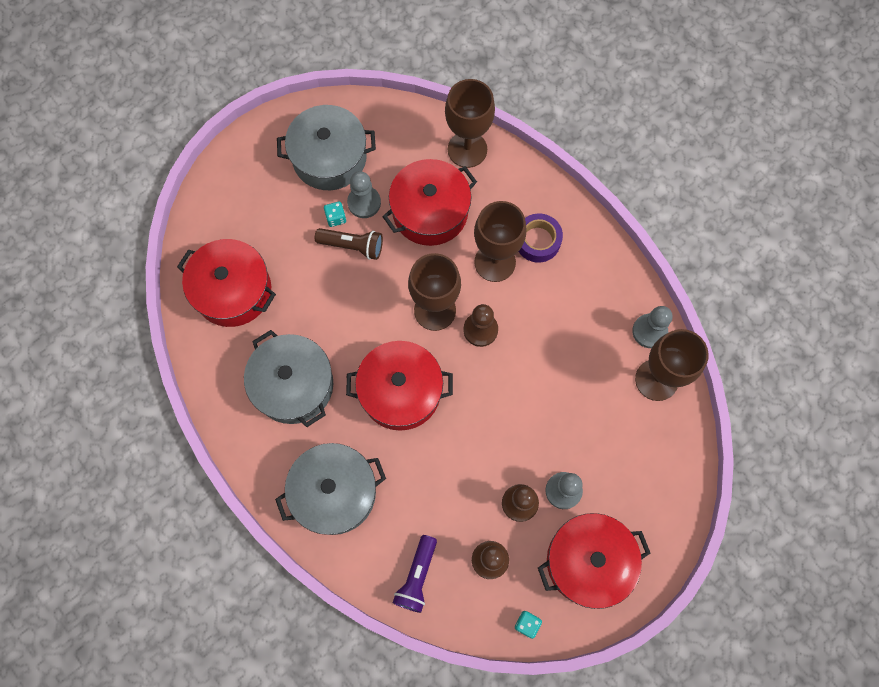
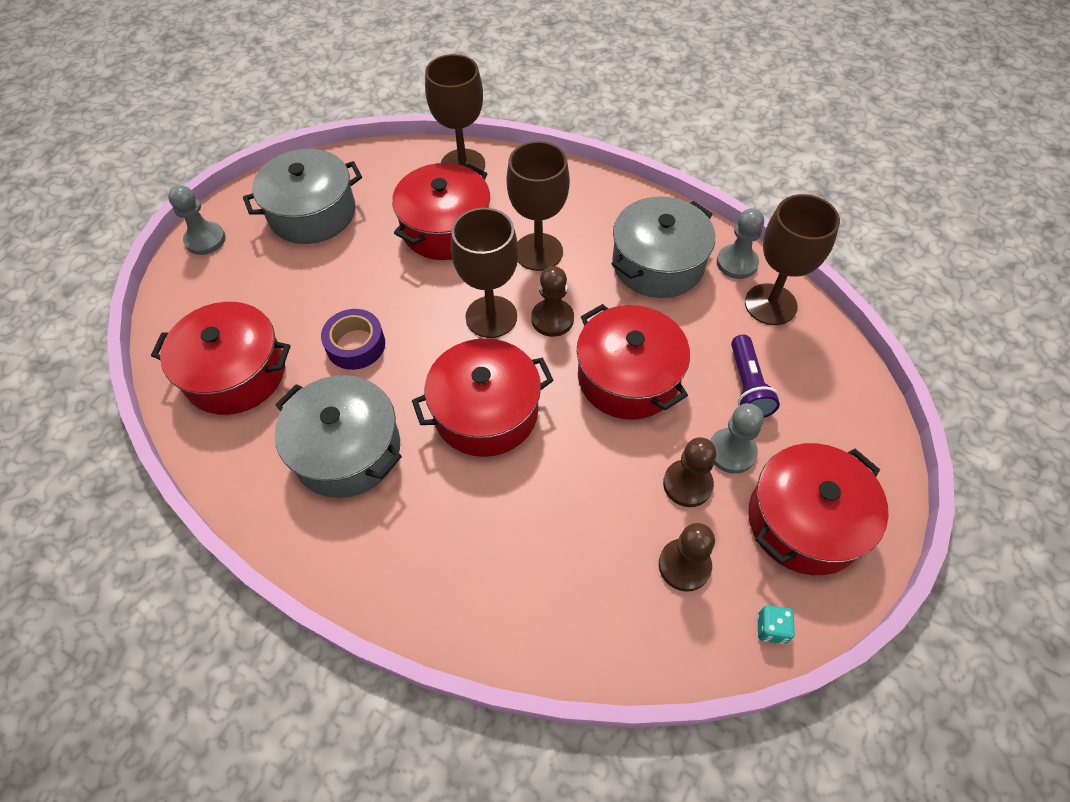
camera: 20 degrees left, 15 degrees down
(334, 492) = (447, 558): grey pot -> grey pot (658, 263)
(336, 218) = (339, 264): turquoise dice -> none
(352, 246) = (369, 285): brown flashlight -> none
(364, 203) = (367, 241): grey pawn -> grey pawn (205, 240)
(417, 576) = (600, 624): purple flashlight -> purple flashlight (747, 386)
(516, 402) = (628, 377): none -> red pot
(537, 241) = (575, 220): purple tape -> purple tape (356, 345)

